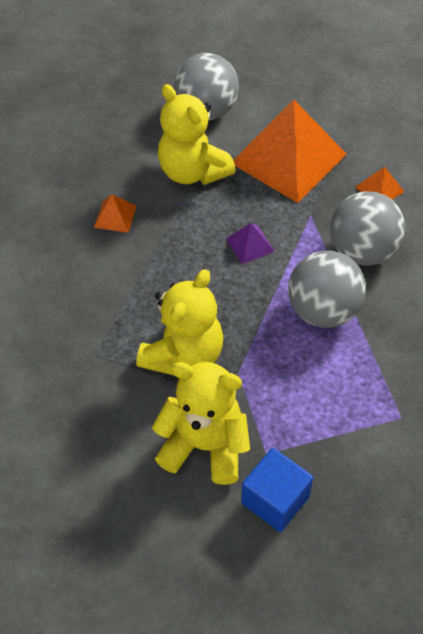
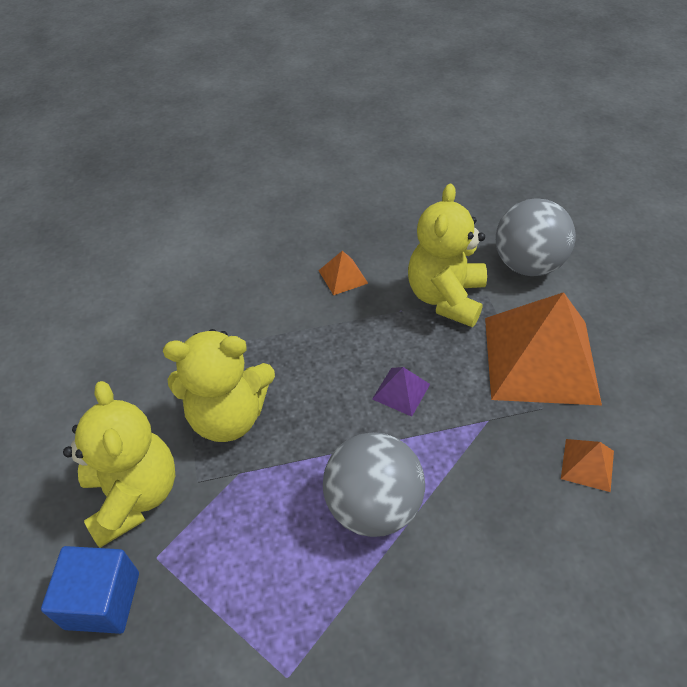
camera: 55 degrees right, 5 degrees down
(362, 251) = (485, 498): grey ball -> none

